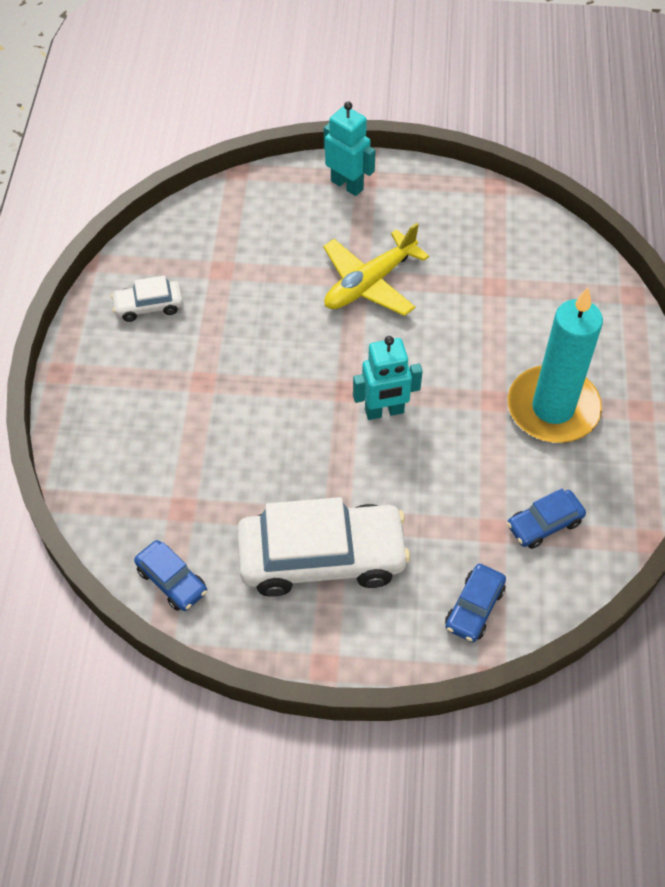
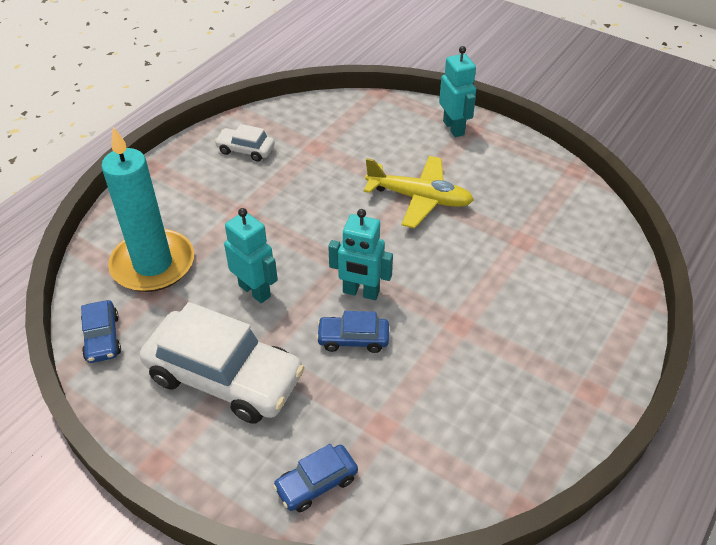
camera: 30 degrees right, 10 degrees down
(283, 459) = (255, 290): none -> turquoise robot
(369, 283) = (420, 198): yellow plane -> yellow plane turned 150 degrees counterclockwise
(544, 524) = (431, 445): blue car -> blue car (353, 339)
(553, 408) = (508, 353): turquoise candle -> turquoise candle (153, 264)

